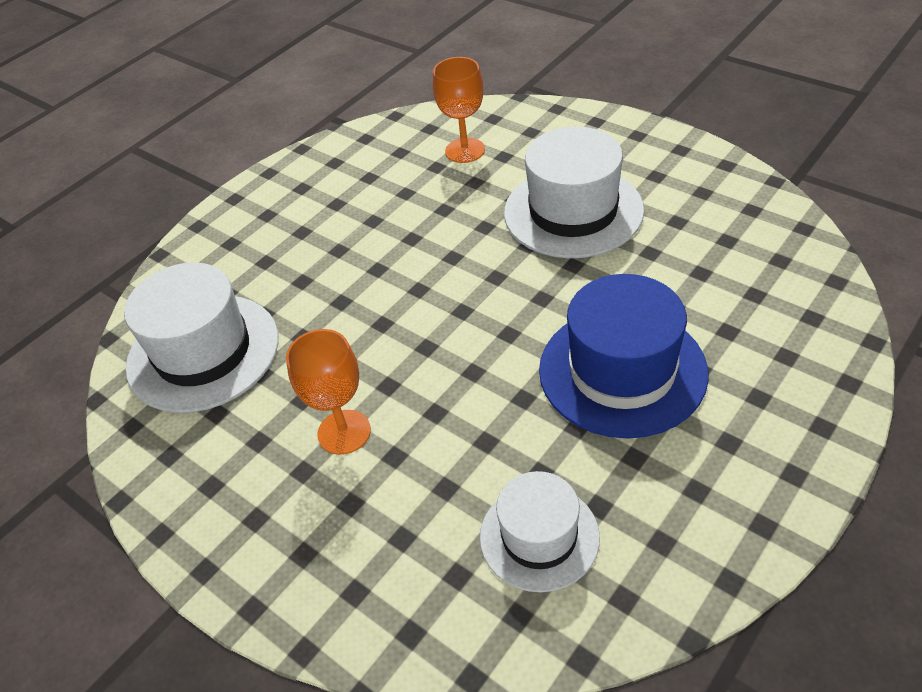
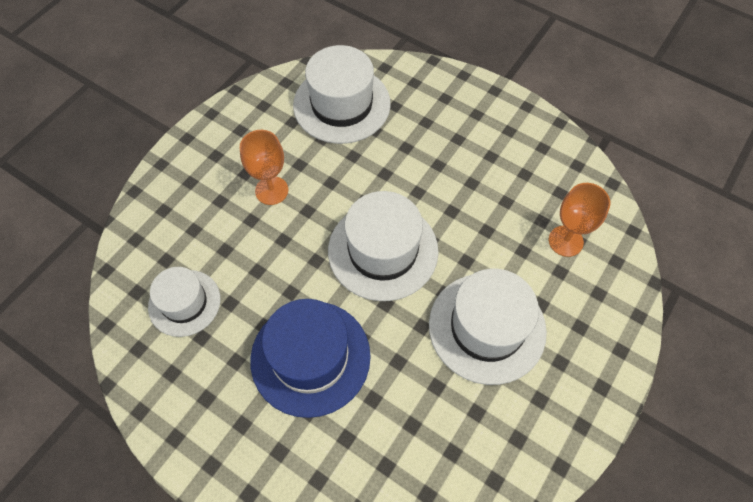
camera: 80 degrees right, 15 degrees up
(463, 301) = (383, 250): none -> white hat

